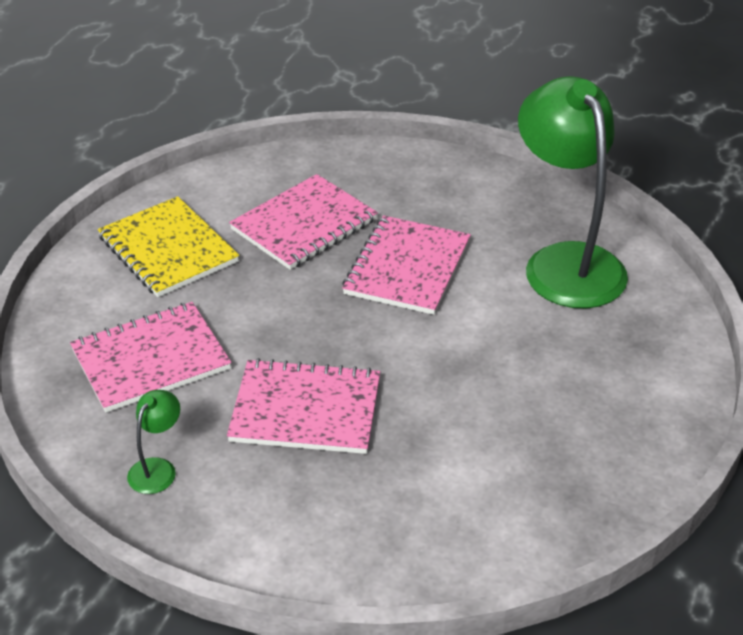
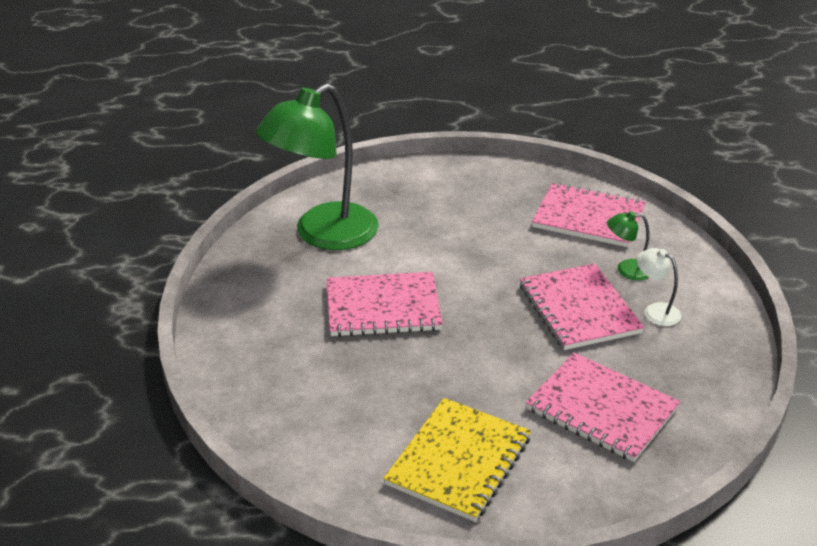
camera: 115 degrees left, 5 degrees down
(157, 468) = (697, 358): green lamp -> green lamp (626, 270)
(256, 474) = (655, 311): none -> white lamp
(304, 225) = (362, 384): pink notebook -> pink notebook (588, 218)

